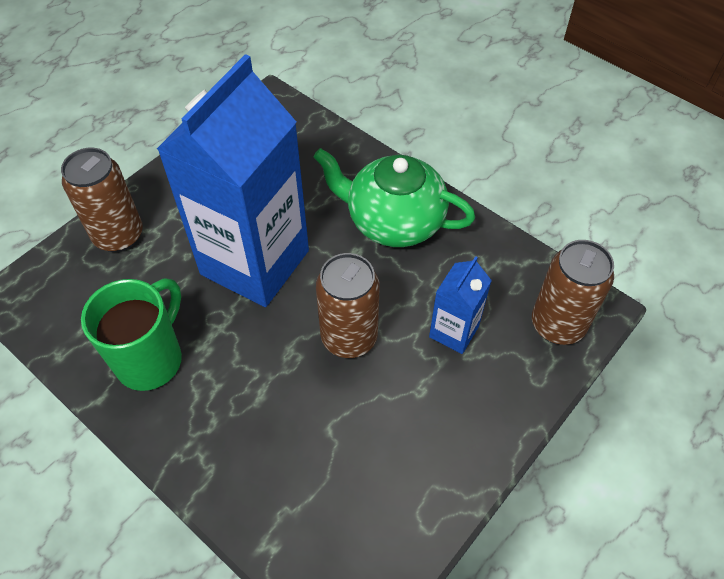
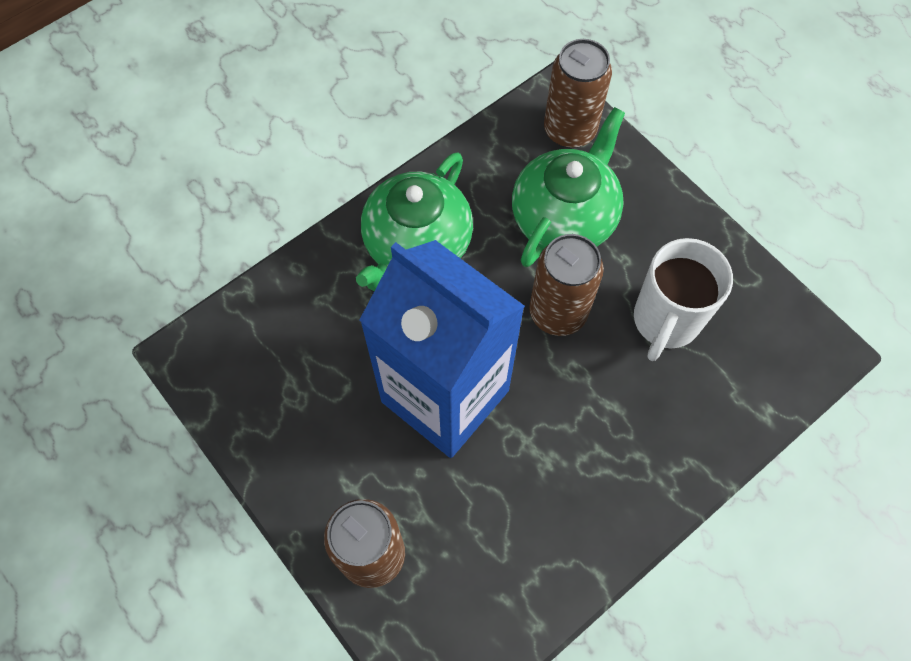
camera: 80 degrees left, 10 degrees up
(151, 359) = (556, 517): green mug -> none
(357, 435) = (665, 321): none -> white mug
(454, 331) = (564, 217): blue carton -> green teapot

